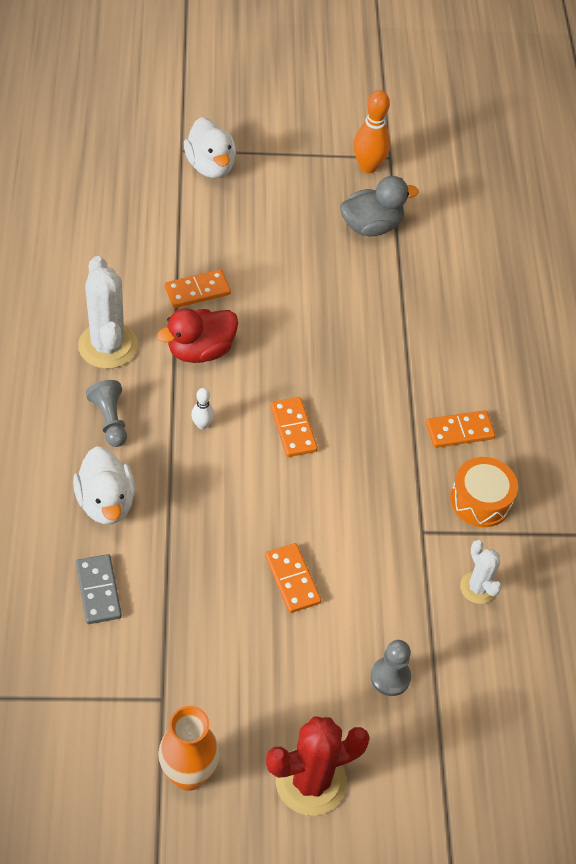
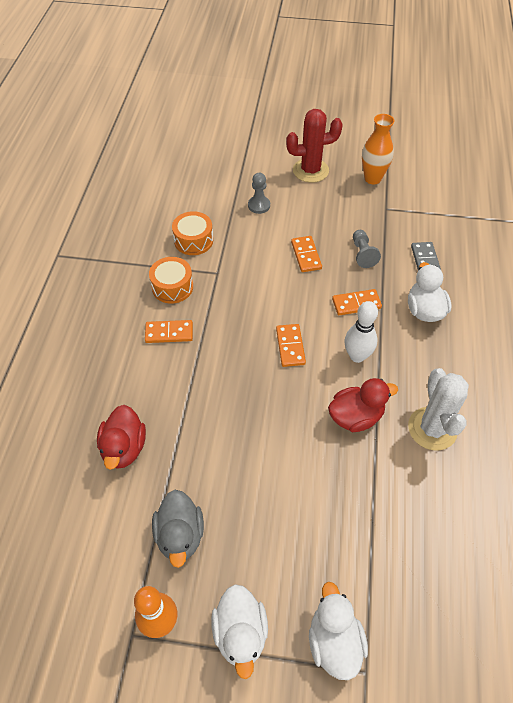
camera: 165 degrees left, 0 degrees up
(110, 420) = (426, 366): grey pawn -> grey pawn (362, 254)
(197, 291) = (355, 475): orange domino -> orange domino (356, 303)
(202, 425) = (357, 356): white bowling pin -> white bowling pin, size x1.88
(295, 165) = (240, 633): none -> white duck
(371, 226) = (180, 535): grey duck -> grey duck turned 90 degrees counterclockwise
(459, 295) = (124, 448): none -> red duck
(478, 587) = (193, 240): white cactus -> orange drum

